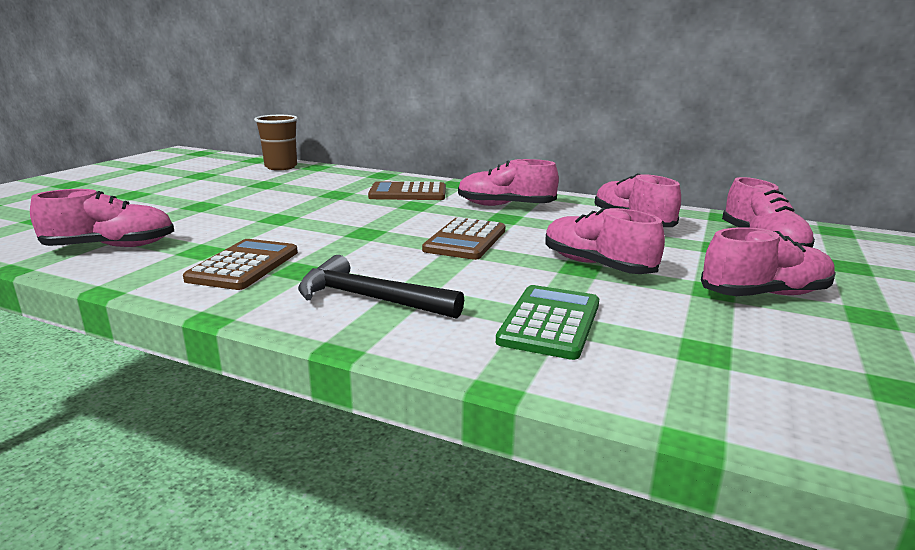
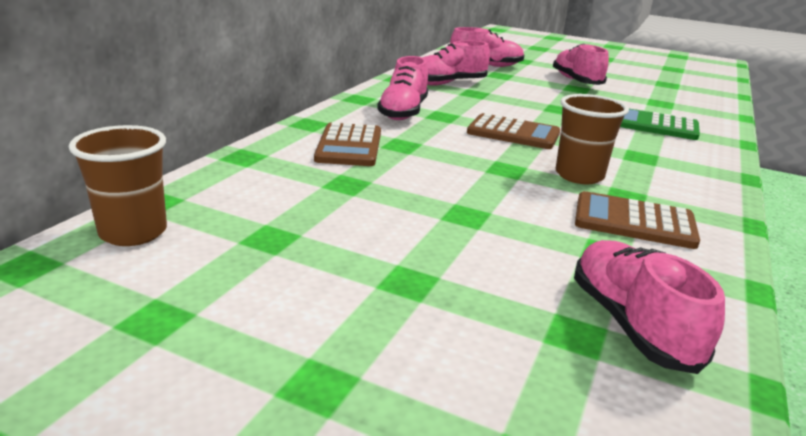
camera: 90 degrees left, 5 degrees up
(350, 256) = (579, 175): none -> brown cup
(369, 298) = (663, 169): black hammer -> none
(597, 265) = (551, 104): pink shoe -> none

